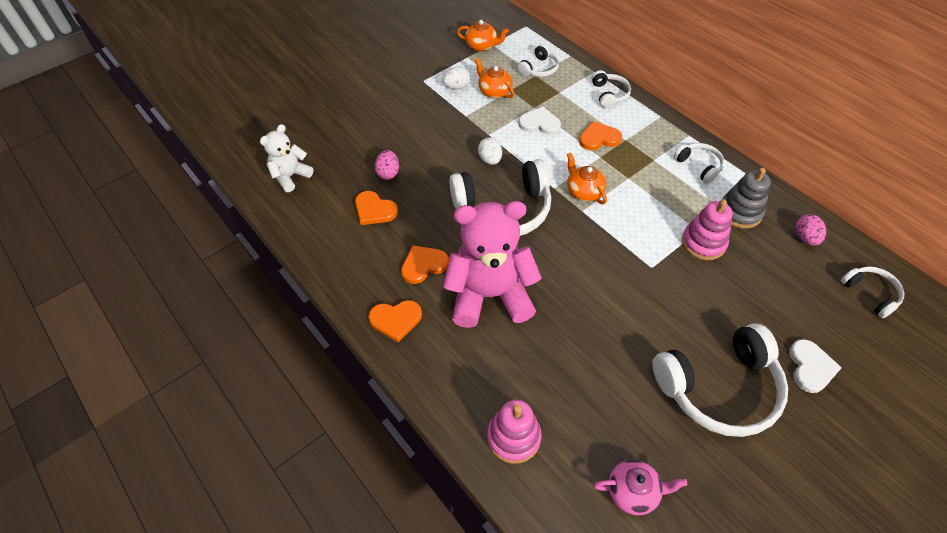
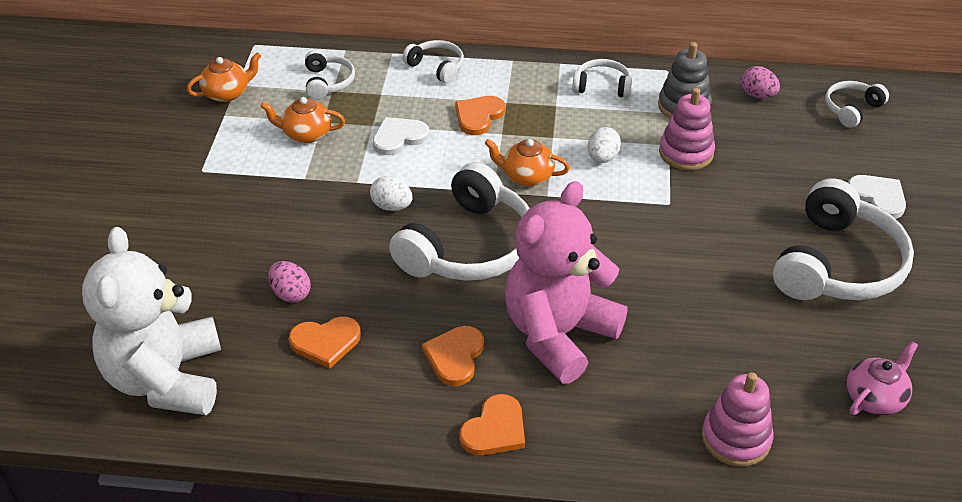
camera: 45 degrees left, 10 degrees down
(290, 176) = (166, 379): white teddy bear -> white teddy bear, size x1.87
(456, 87) = (254, 154): white egg -> white egg (602, 158)
(870, 294) = (852, 109): white headphones -> white headphones turned 60 degrees counterclockwise

